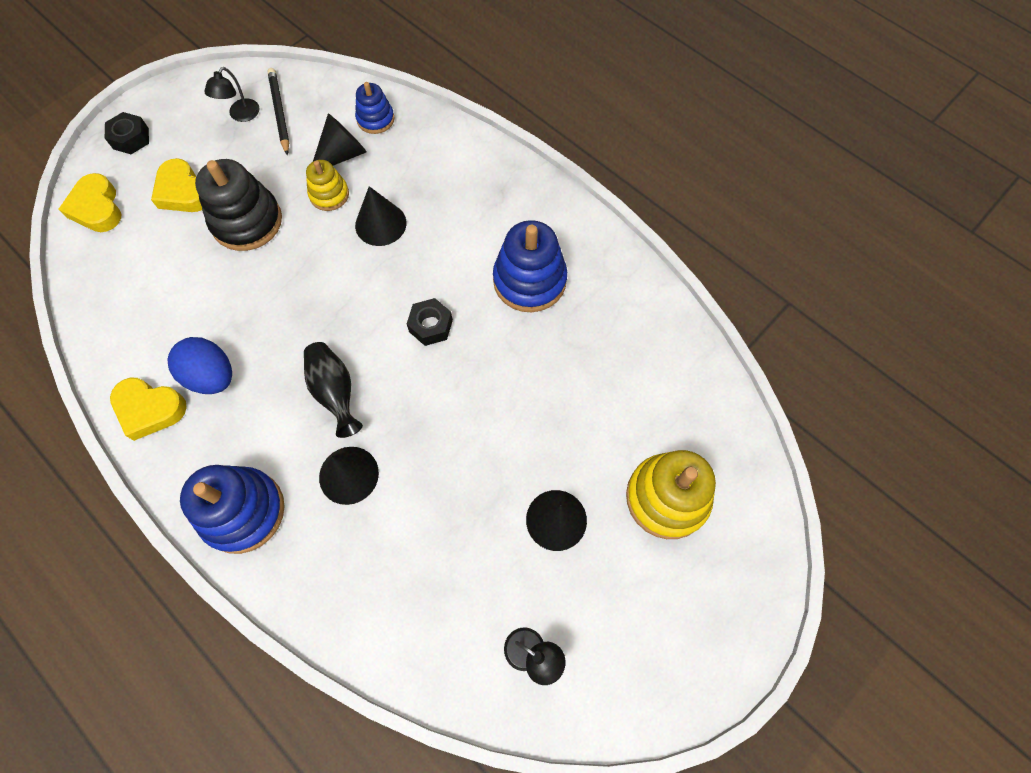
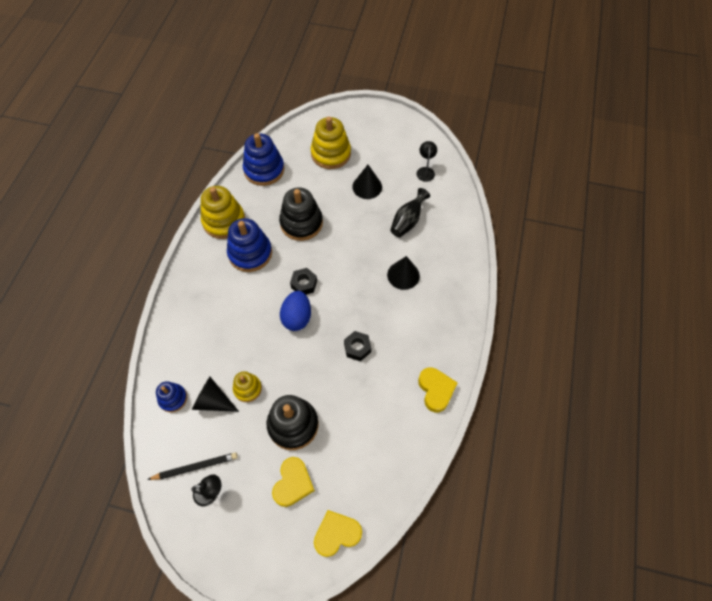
camera: 120 degrees left, 5 degrees down
(97, 208) = (337, 534): yellow heart -> yellow heart turned 150 degrees counterclockwise
(131, 138) = (269, 560): black nut -> black nut (357, 348)
(212, 376) = (398, 372): blue egg -> blue egg (297, 317)
(243, 511) = (450, 309): blue stacking toy -> blue stacking toy (264, 170)
(279, 112) = (195, 467): black pencil -> black pencil turned 150 degrees counterclockwise
(335, 392) = (367, 306): black vase -> black vase (407, 221)
(380, 224) = (253, 346): black cone -> none
(542, 374) = (301, 223): none -> black stacking toy
(609, 270) = (224, 221): none -> yellow stacking toy

